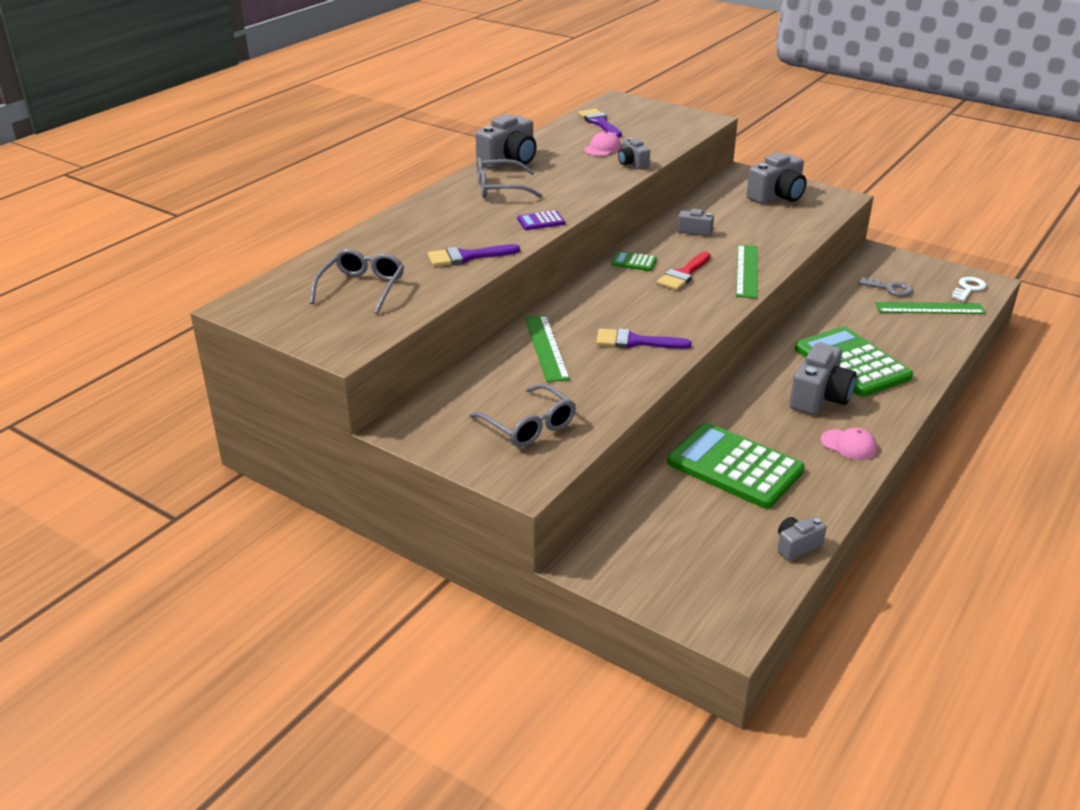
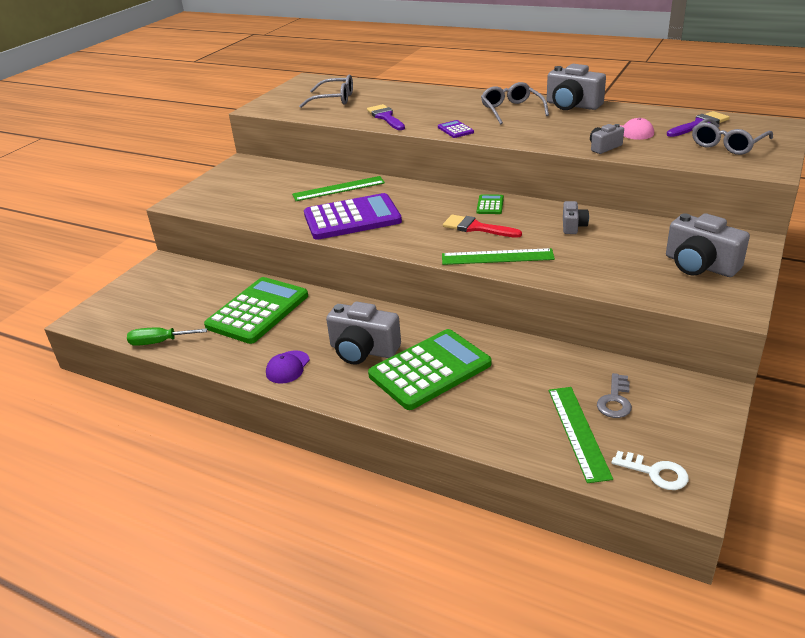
camera: 85 degrees right, 0 degrees up
(528, 425) = (240, 195): grey glasses -> grey glasses (728, 144)
(635, 342) = (352, 218): purple brush -> purple calculator
(797, 546) = (159, 342): grey camera -> green screwdriver
(849, 445) = (287, 367): pink cap -> purple cap

